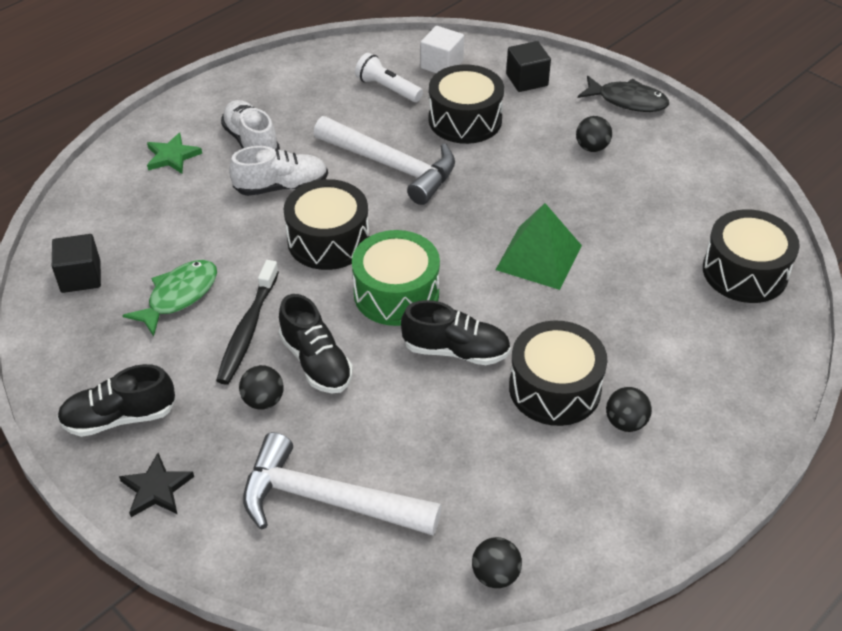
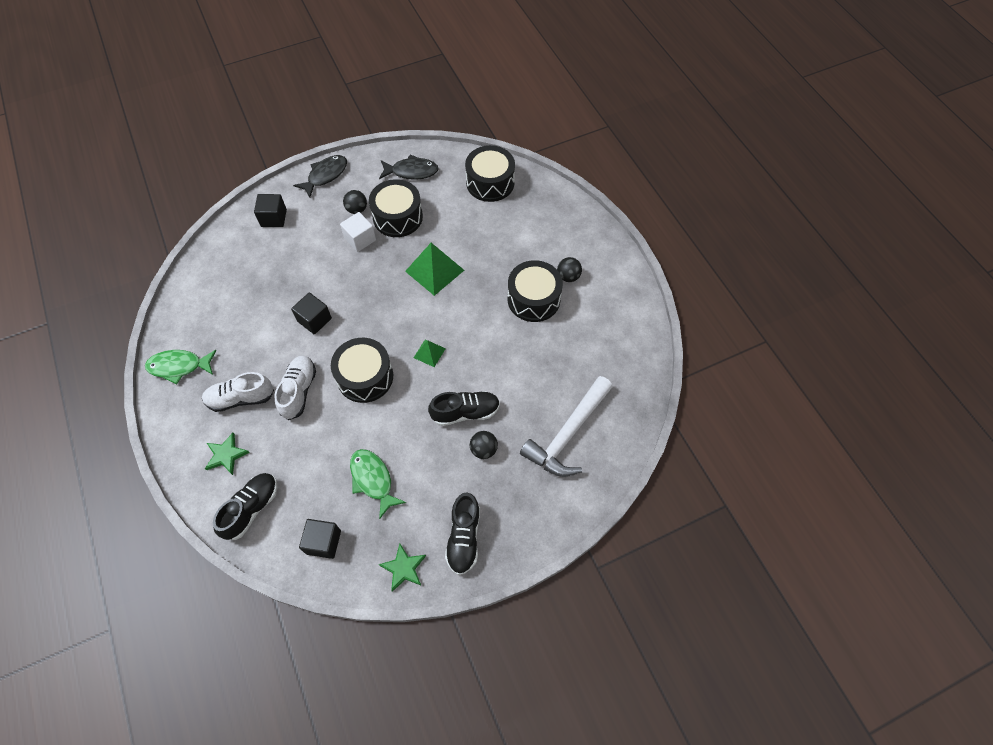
camera: 70 degrees left, 15 degrees up
(61, 365) = (404, 568): none -> green star
(156, 489) = (528, 525): black star -> none
(248, 330) = (422, 444): black toothbrush -> none
(273, 80) = (179, 366): none -> green fish
(387, 88) = (233, 298): white flashlight -> none
(392, 166) = (314, 320): white hammer -> black cube
(396, 293) = (429, 353): green drum -> green pyramid
(442, 65) = (228, 259): white cube -> white cube (360, 239)
(456, 350) = (487, 337): black shoe -> black shoe (251, 509)
(465, 120) = (292, 265): black drum -> black drum (398, 217)
(495, 575) = (640, 368): black ball -> none
(699, 180) = (412, 171): none -> black fish

